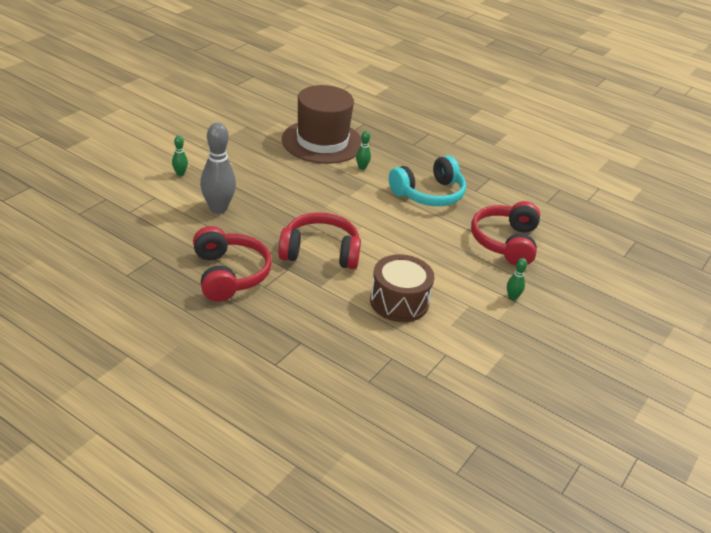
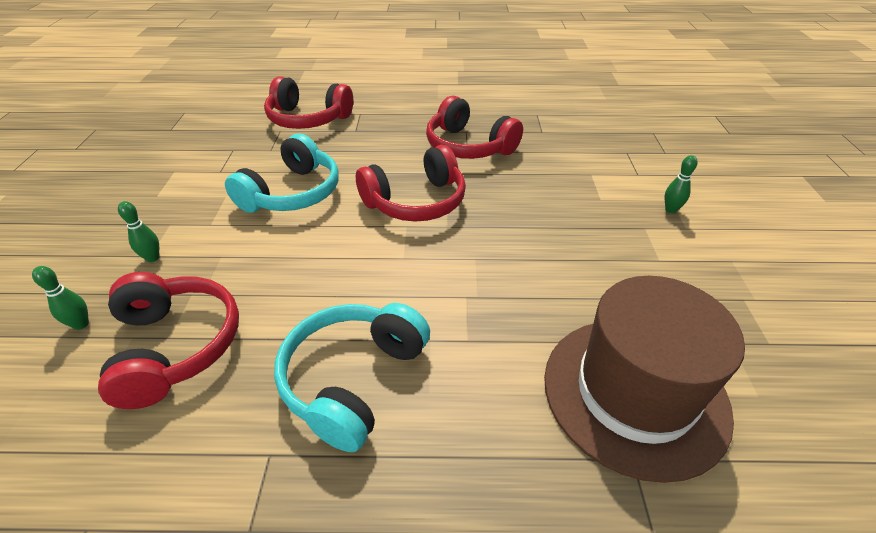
camera: 150 degrees right, 5 degrees up
(218, 208) = (570, 193): grey bowling pin -> none
(331, 383) = (308, 119): none -> red headphones
(362, 167) = (507, 370): green bowling pin -> green bowling pin (81, 324)
(399, 301) = (292, 193): brown drum -> turquoise headphones

